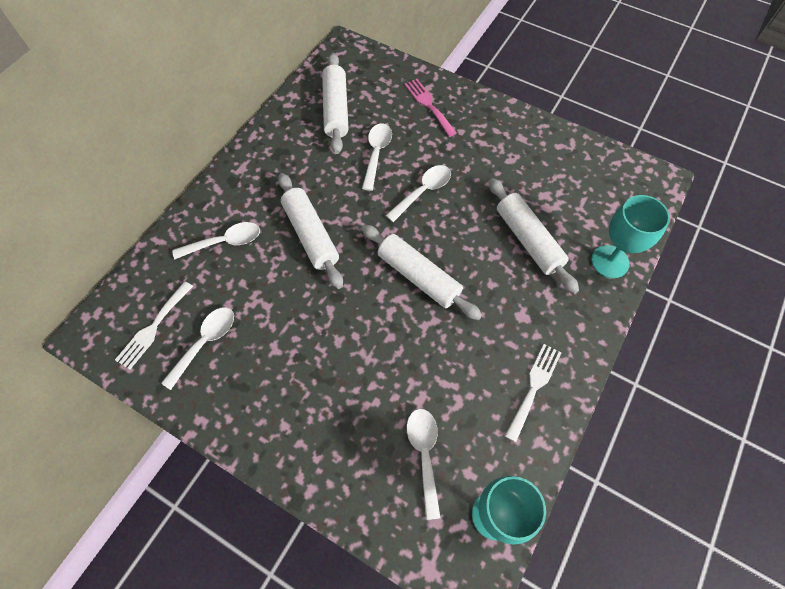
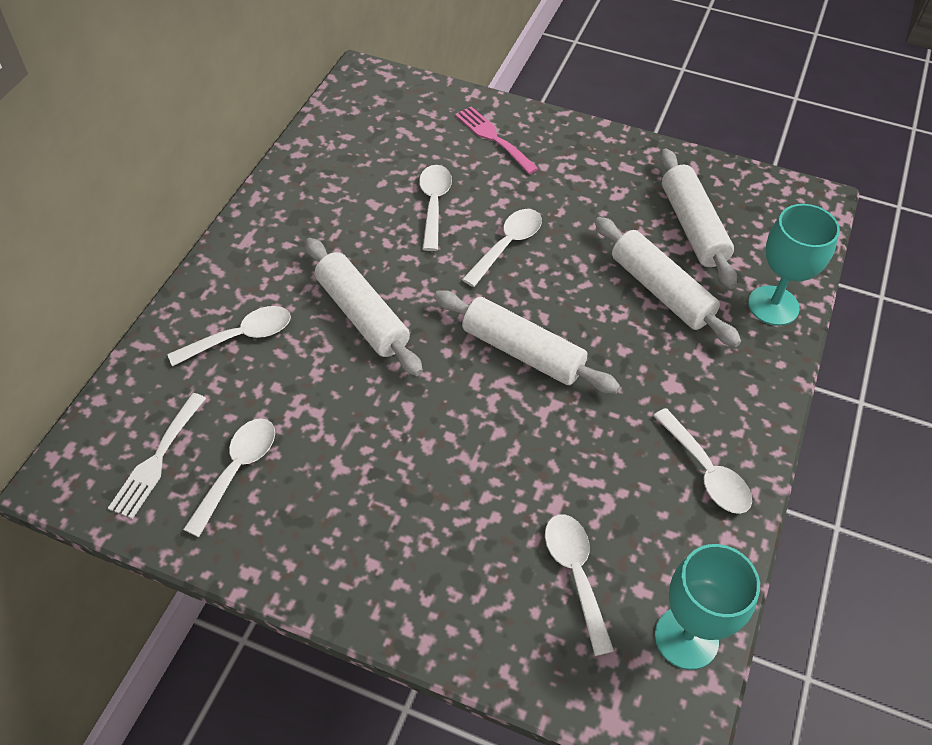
camera: 10 degrees left, 10 degrees down
(335, 109) = (366, 154): white rolling pin -> white rolling pin (692, 227)
(534, 387) = (706, 471): white fork -> white spoon

